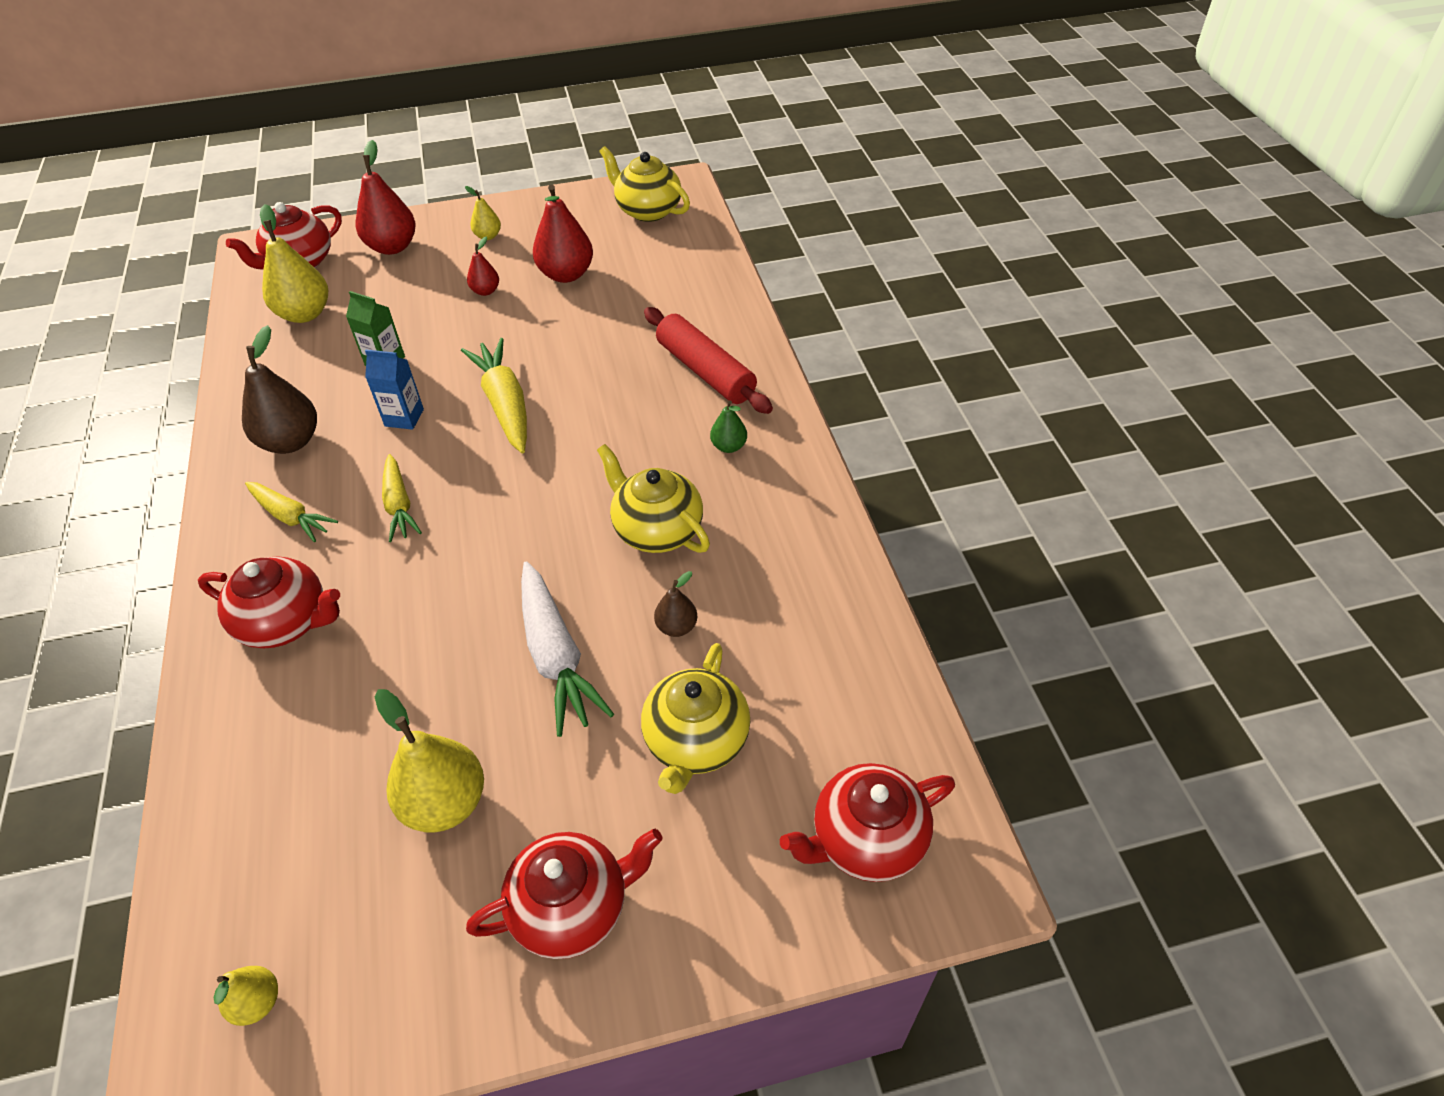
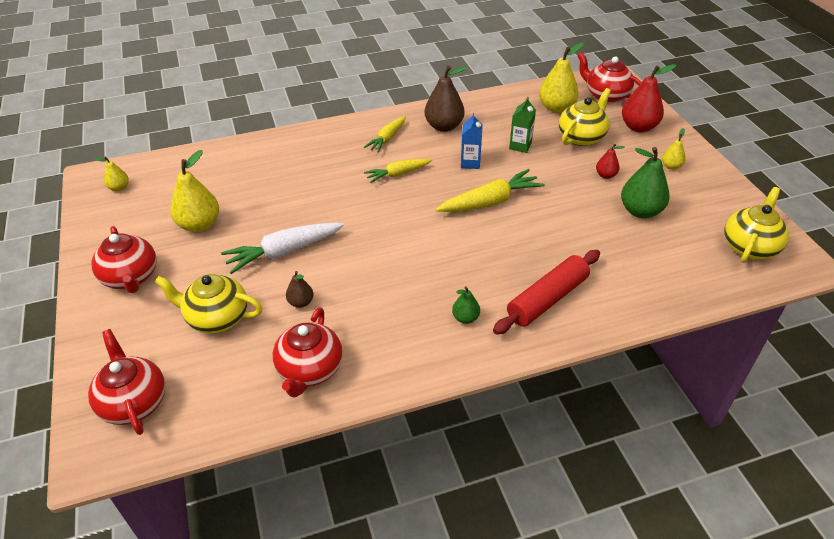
camera: 85 degrees right, 5 degrees down
(286, 622) = (315, 153): red teapot -> red teapot (310, 370)
(566, 274) = (640, 211): red pear -> green pear
(656, 530) = (382, 286): yellow teapot -> yellow teapot (581, 137)

